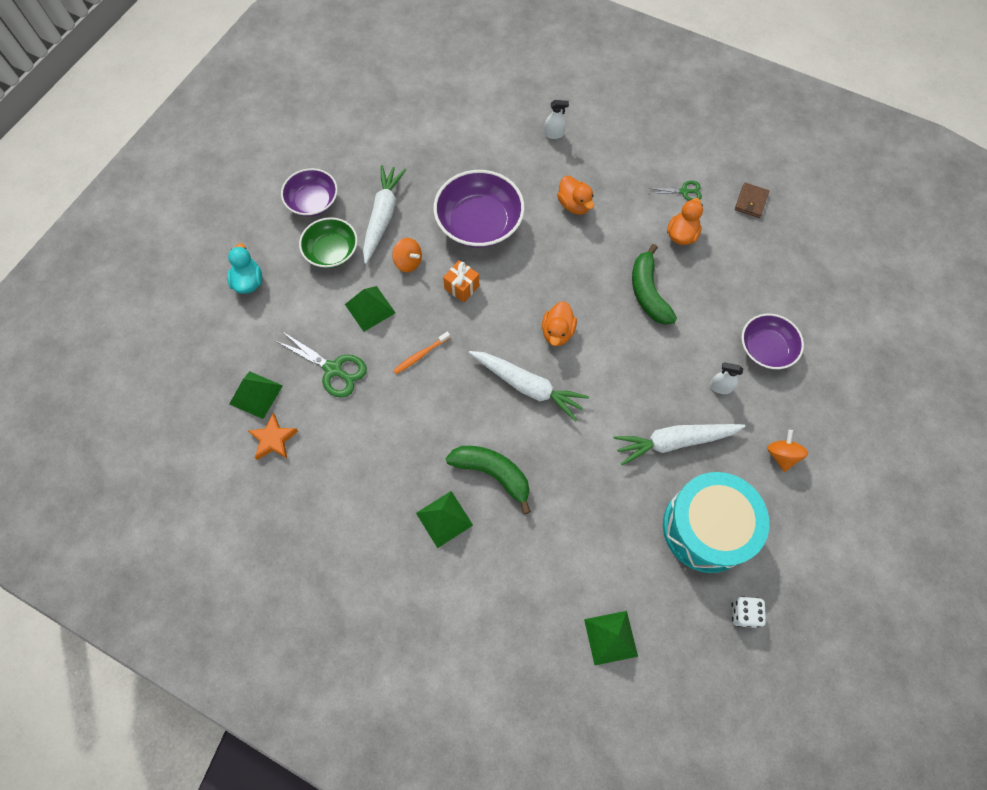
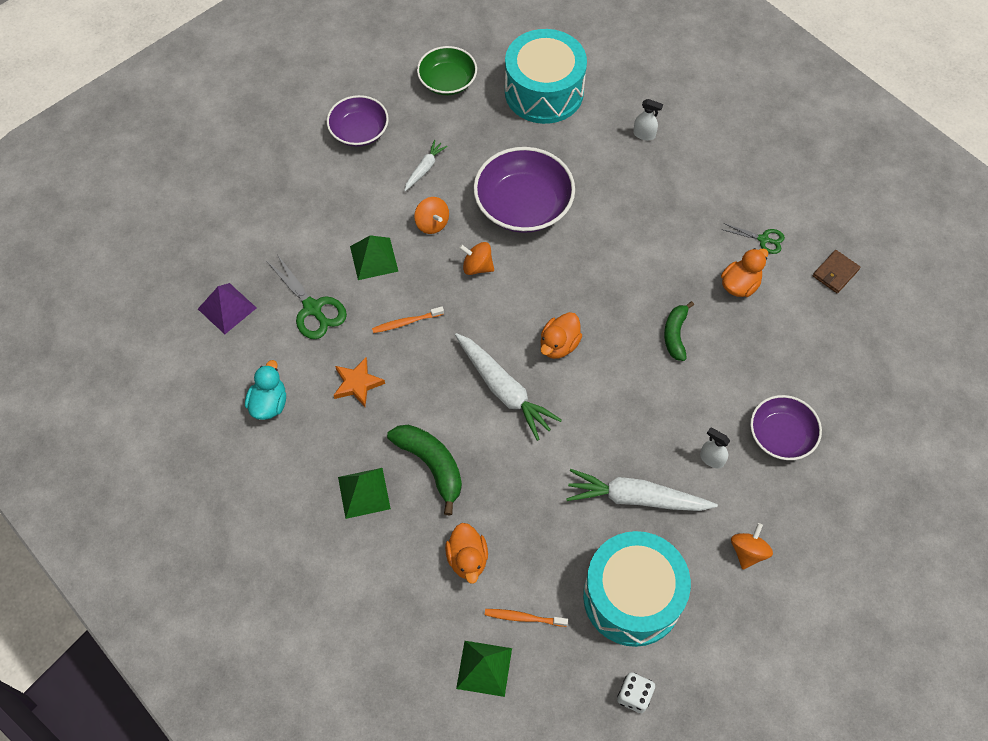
camera: 20 degrees right, 5 degrees down
(249, 282) = (263, 194): turquoise duck -> turquoise duck (269, 403)
(256, 394) = (227, 308): green pyramid -> purple pyramid
(273, 439) = (227, 358): orange star -> orange star (357, 384)
(331, 251) = (358, 188): green bowl -> green bowl (447, 81)
(383, 217) = (424, 169): white carrot -> white carrot, size x0.53
(457, 122) = (544, 92): none -> turquoise drum
(462, 287) = (477, 266): orange gift -> orange spinning top
(574, 205) = (634, 217): orange duck -> orange duck (467, 559)
(625, 580) = (524, 618): none -> orange toothbrush
(648, 292) = (675, 334): green banana -> green banana, size x0.66

